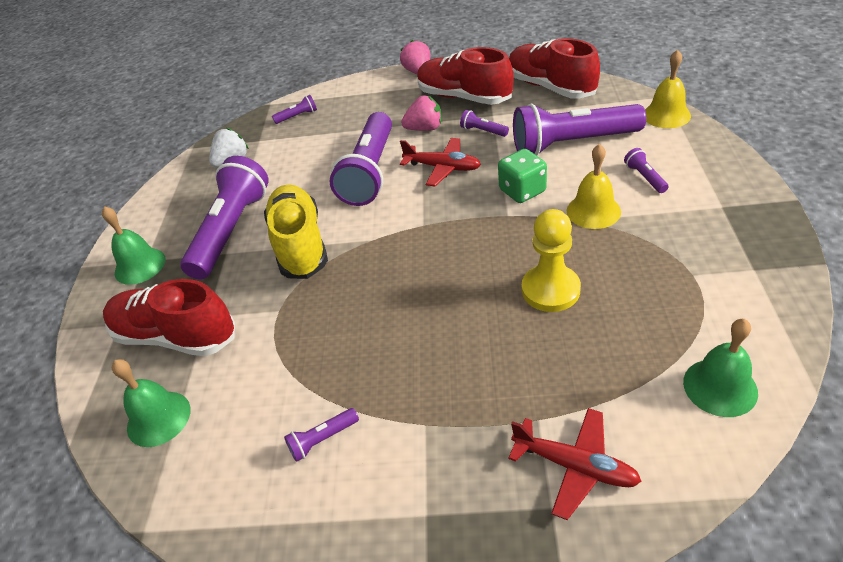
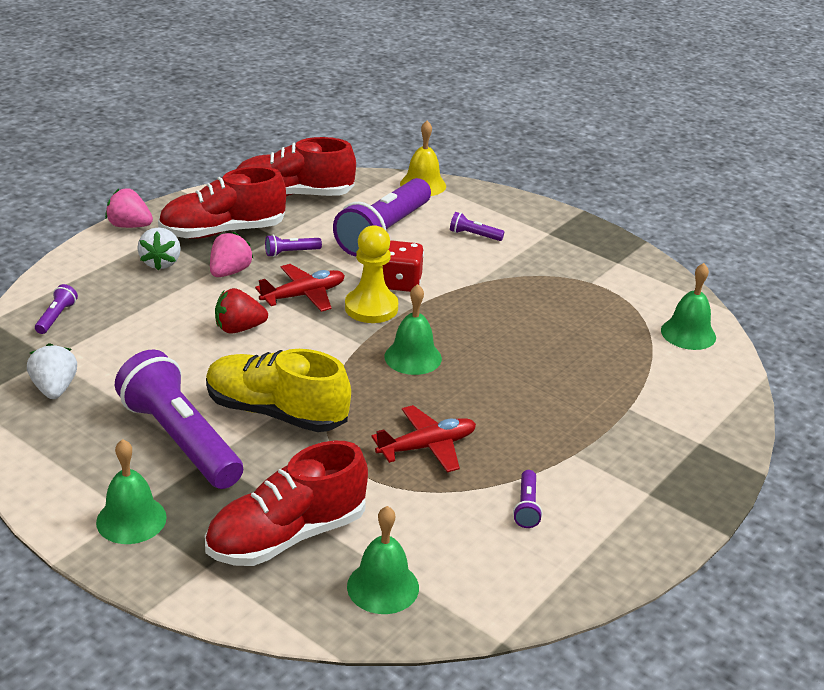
camera: 60 degrees left, 10 degrees down
(370, 172) = (239, 328): purple flashlight -> red strawberry
(397, 104) = (161, 263): none -> white strawberry
(439, 256) = (413, 357): none -> green bell
(522, 191) = (401, 283): green dice -> red dice
(550, 290) = (524, 336): yellow pawn -> yellow pawn (371, 308)
(575, 466) = (681, 416): red plane -> red plane (427, 447)
(593, 211) = (474, 273): yellow bell -> none

